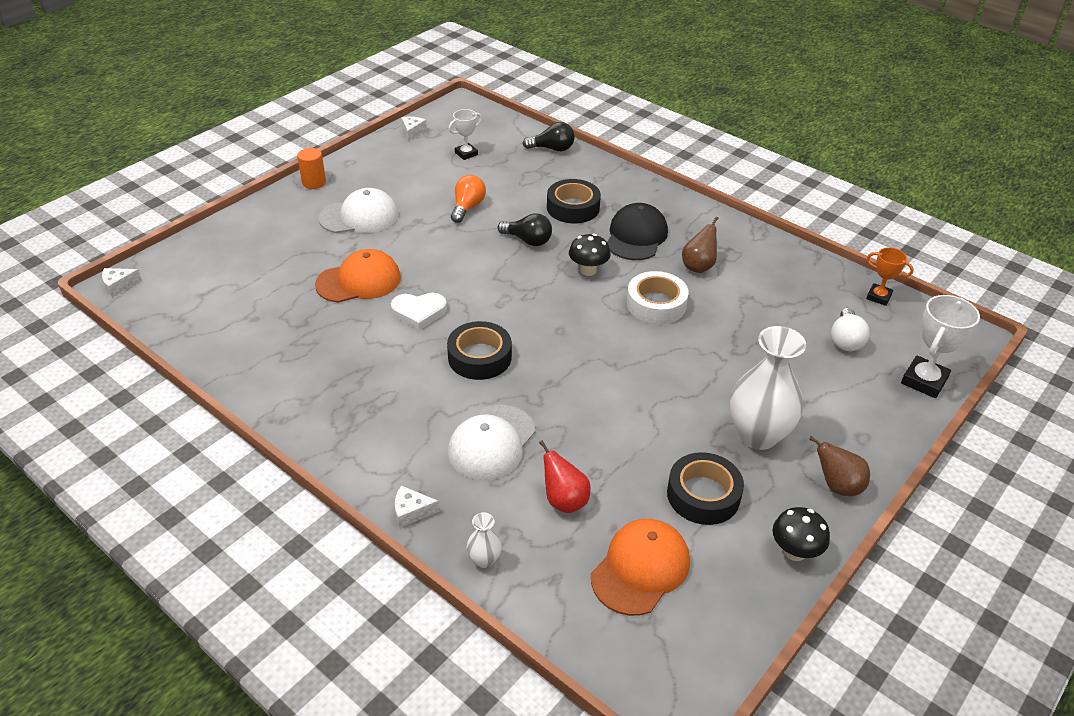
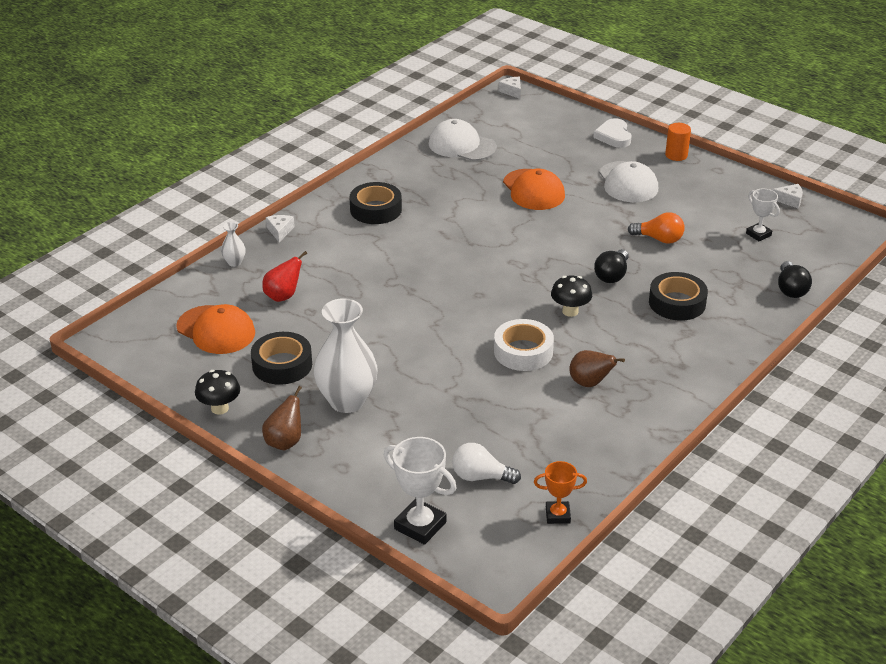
camera: 90 degrees right, 5 degrees down
(419, 312) = (495, 221): white heart -> white heart (614, 136)
(479, 357) = (441, 253): black tape -> black tape (376, 209)
(491, 442) = (344, 262): white cap -> white cap (462, 145)
(636, 236) = (635, 343): black cap -> none
(878, 297) = (557, 515): orange trophy -> orange trophy turned 60 degrees clockwise

